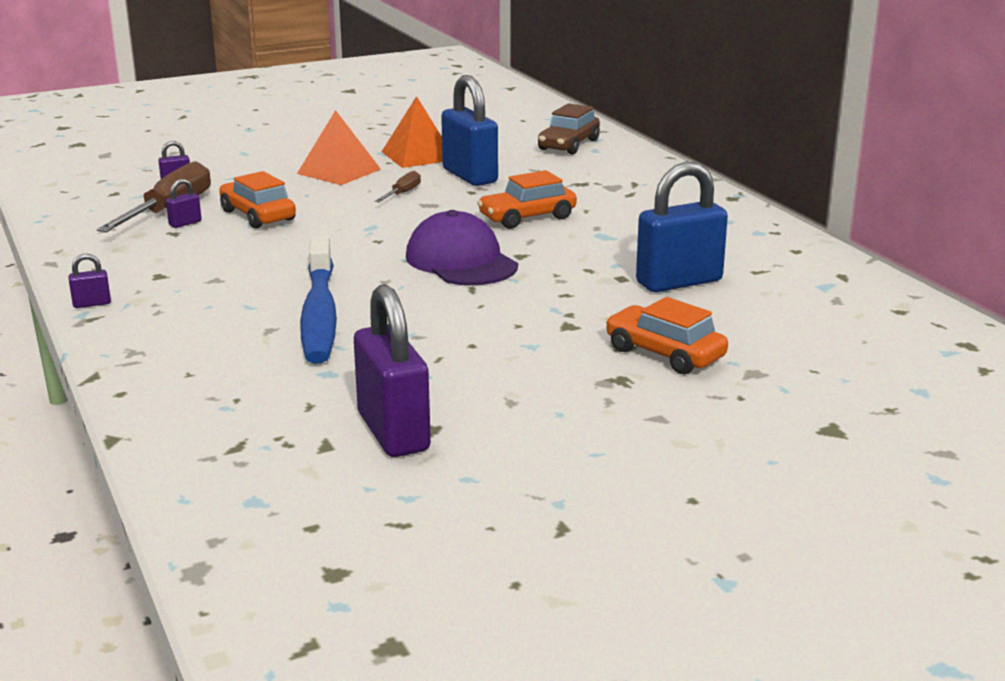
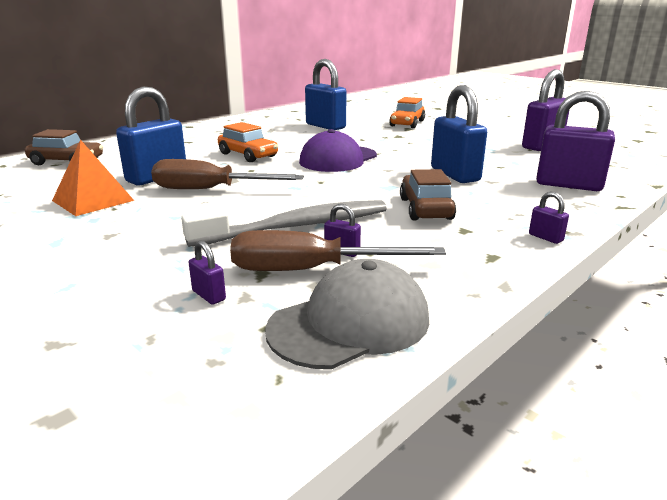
camera: 110 degrees left, 0 degrees up
(84, 211) = (350, 323): none -> grey cap
(194, 373) = (568, 185): none -> purple padlock
(230, 271) = (425, 209): none -> brown car
(258, 215) = (297, 227): orange car -> grey toothbrush
(319, 314) = (455, 175): blue toothbrush -> blue padlock
(339, 171) = (148, 221): orange pyramid -> none
(402, 193) = (210, 190): brown screwdriver -> brown screwdriver, size x2.06

